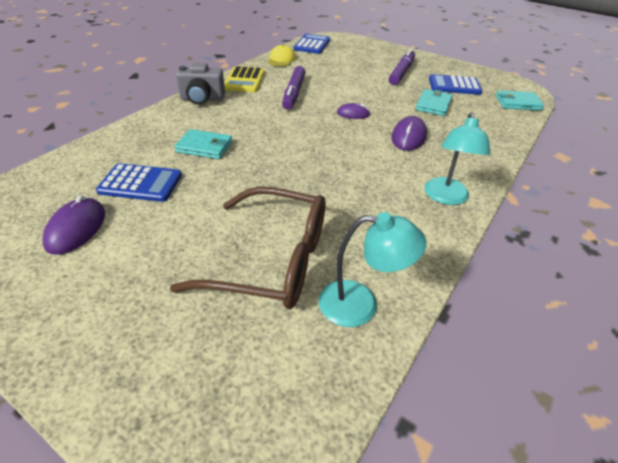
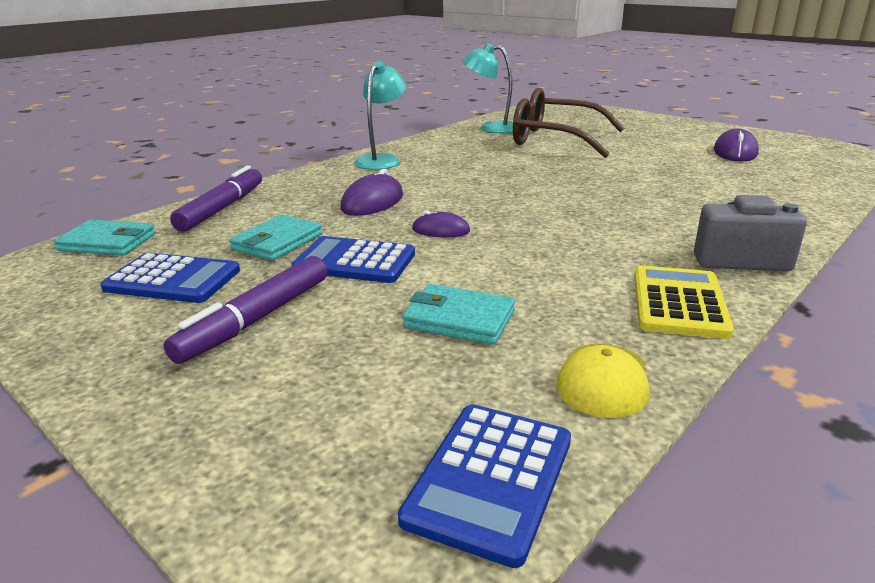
camera: 170 degrees left, 15 degrees down
(140, 183) = (713, 172): blue calculator -> blue calculator (355, 261)
(204, 147) = (668, 197): turquoise wallet -> turquoise wallet (459, 319)
(294, 93) = (550, 268): purple marker -> purple marker (222, 208)

